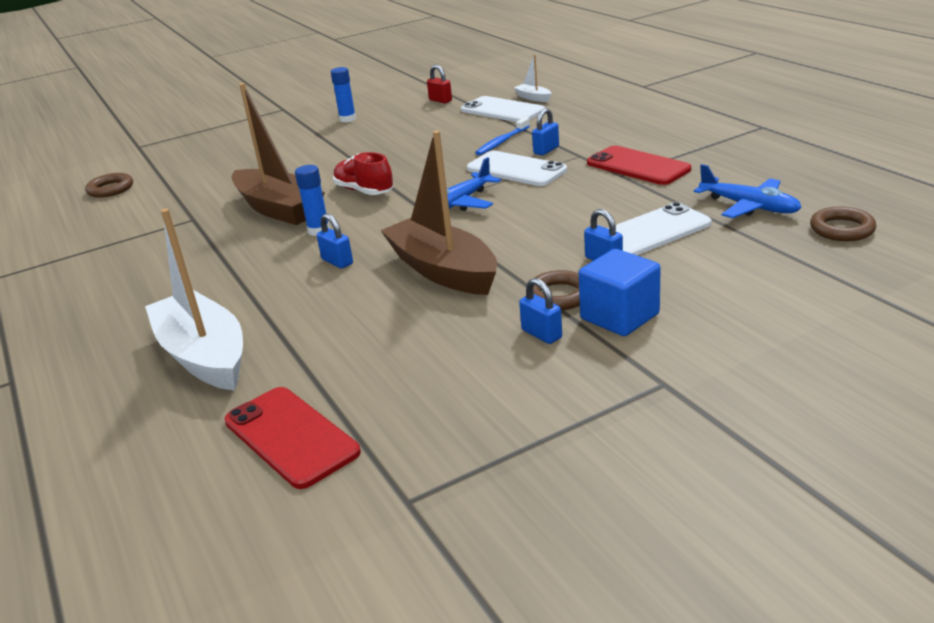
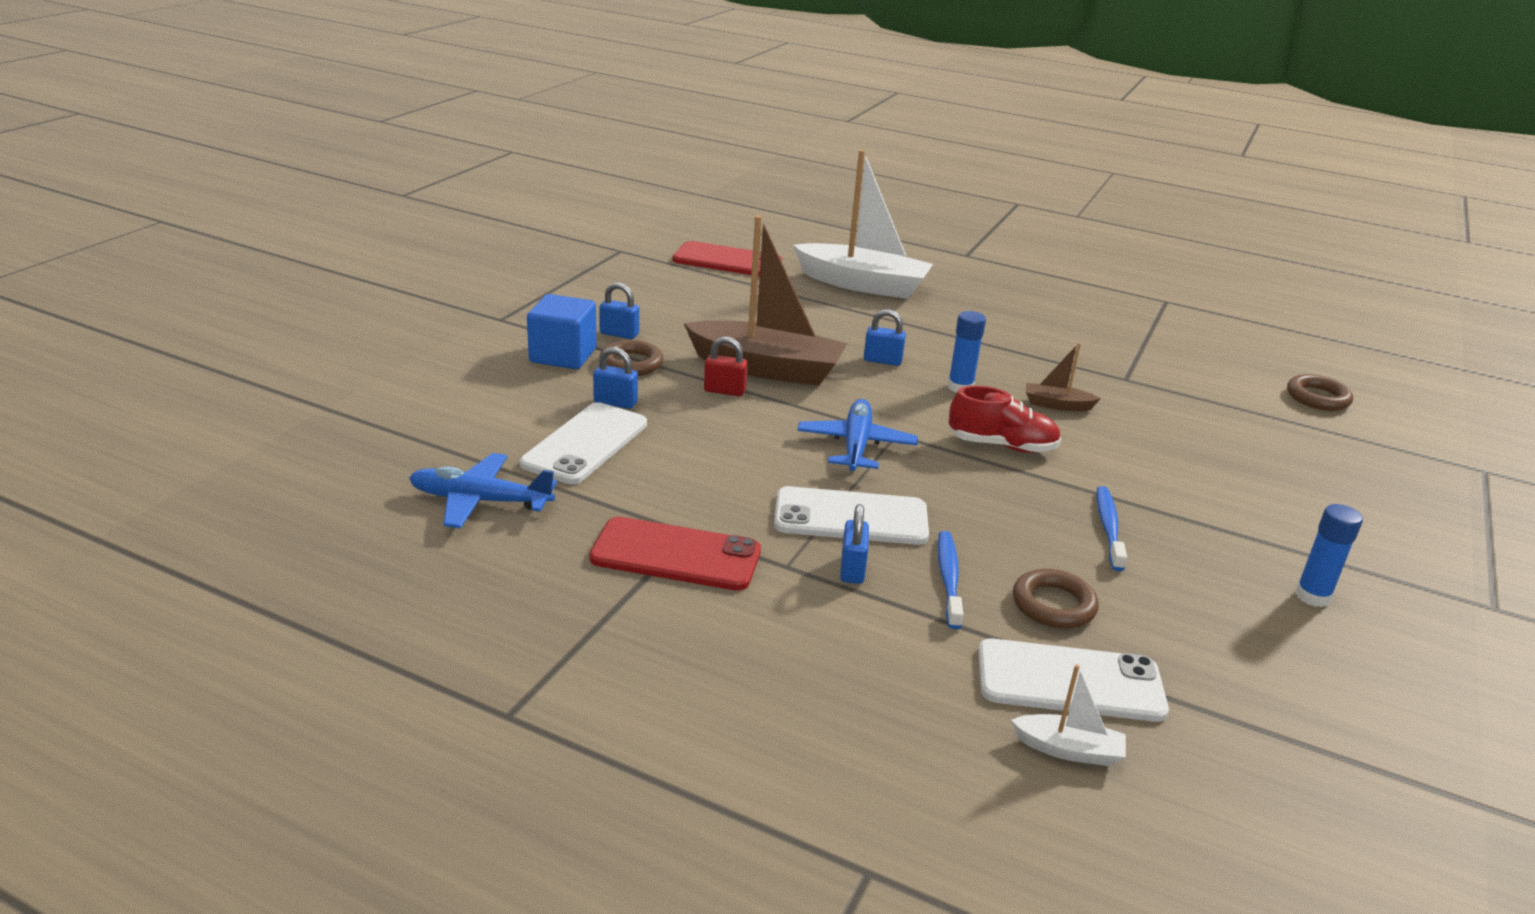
camera: 140 degrees right, 0 degrees up
(278, 209) = (1057, 405): brown boat -> brown boat, size x0.44
(385, 149) = (1108, 528): none -> blue toothbrush
(440, 100) = (1249, 698): red padlock -> red padlock (724, 391)
(842, 229) = (357, 483): brown ring -> brown ring (1053, 605)

